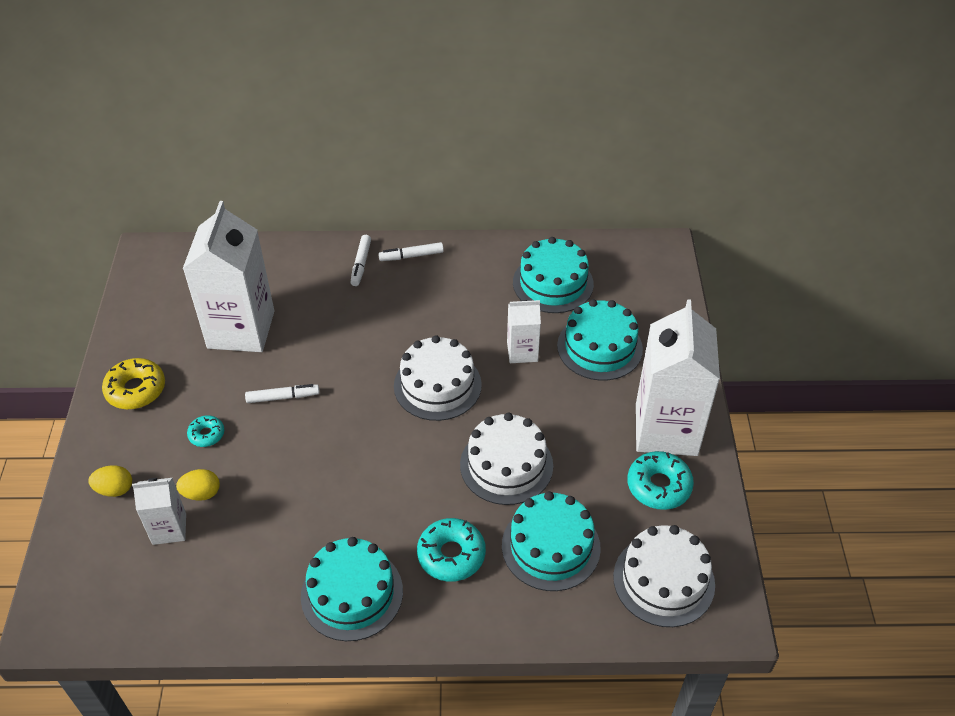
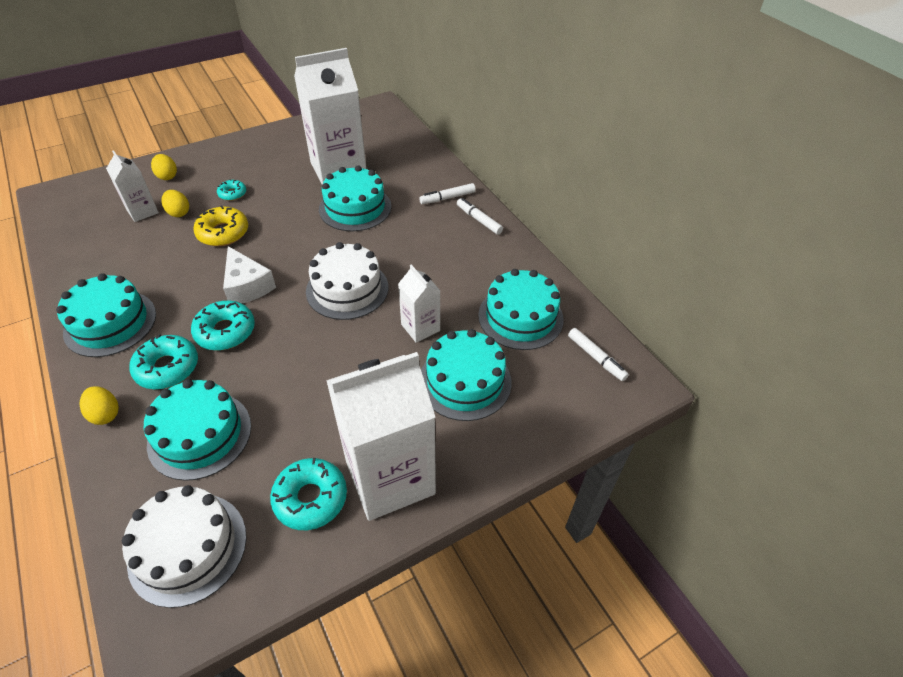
camera: 60 degrees right, 0 degrees up
(136, 389) = (256, 150): yellow donut -> yellow donut (223, 233)
(283, 397) = (286, 214): white marker -> white marker (596, 358)
(319, 338) = (355, 208): none -> turquoise cake
(377, 462) = (247, 286): none -> white cheese
(431, 496) = (225, 331): none -> turquoise donut
(481, 617) = (105, 414): none -> yellow egg
(506, 465) = (281, 367): white cake -> none

